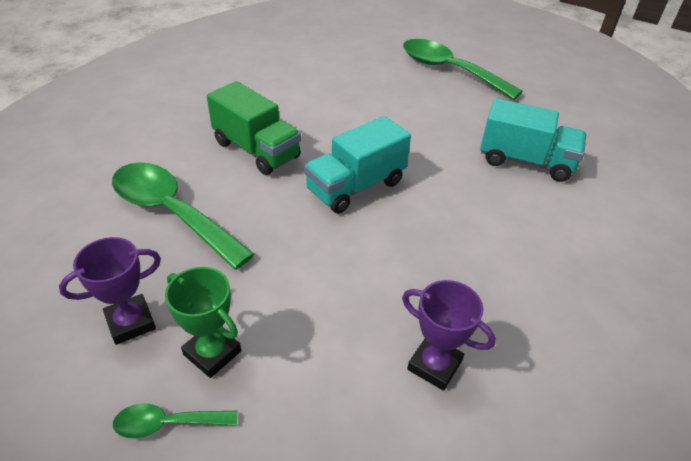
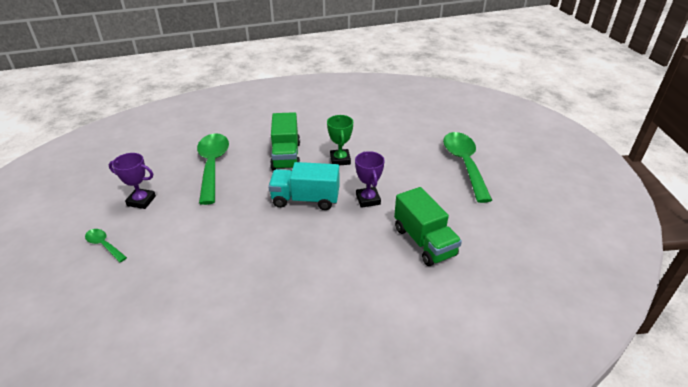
camera: 45 degrees right, 5 degrees down
(212, 353) = (149, 231): green trophy -> green trophy (340, 160)
(434, 365) = (216, 299): purple trophy -> purple trophy (368, 199)
(525, 161) = (424, 241): turquoise truck -> green truck

